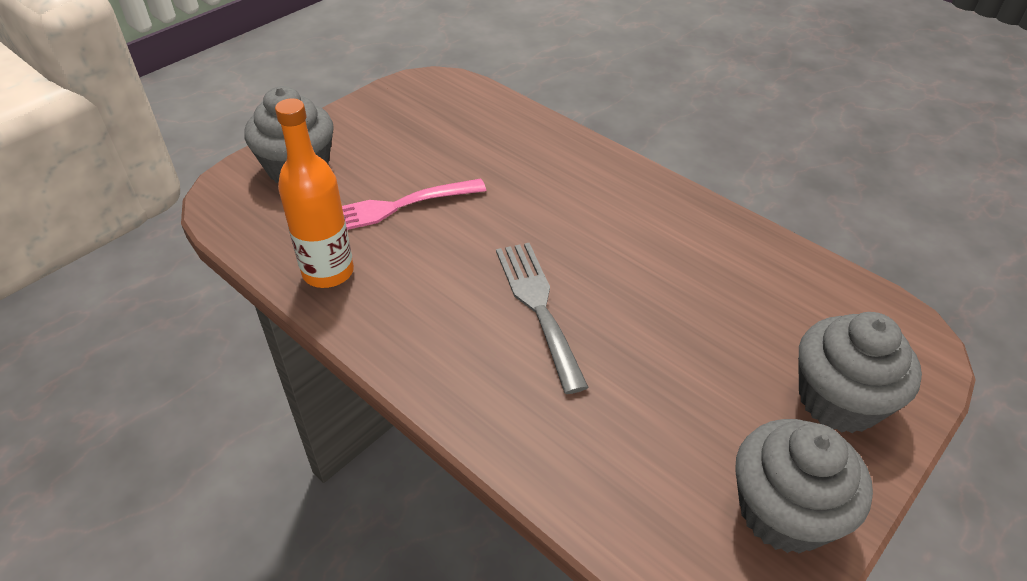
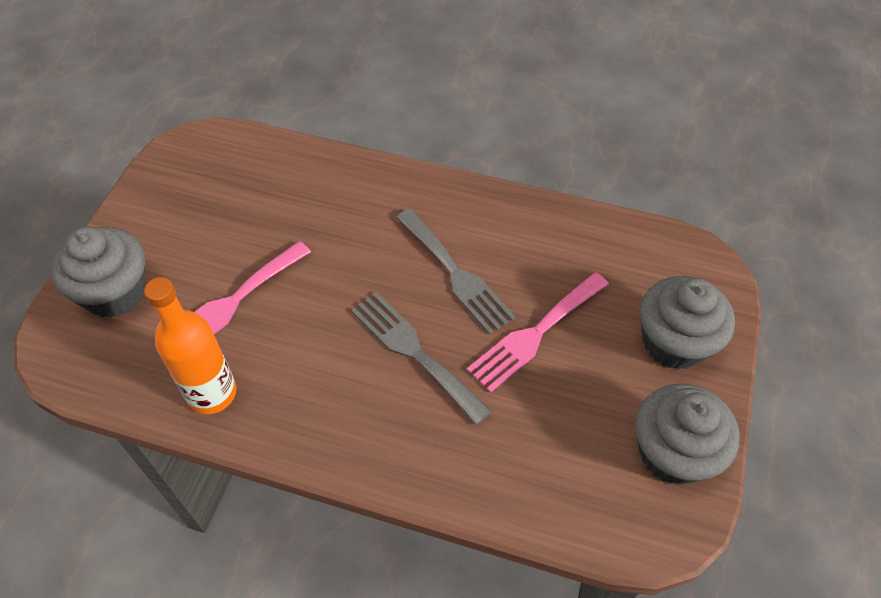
camera: 25 degrees left, 10 degrees up
(619, 255) = (456, 274): none -> grey fork
(676, 335) = (535, 334): none -> pink fork

